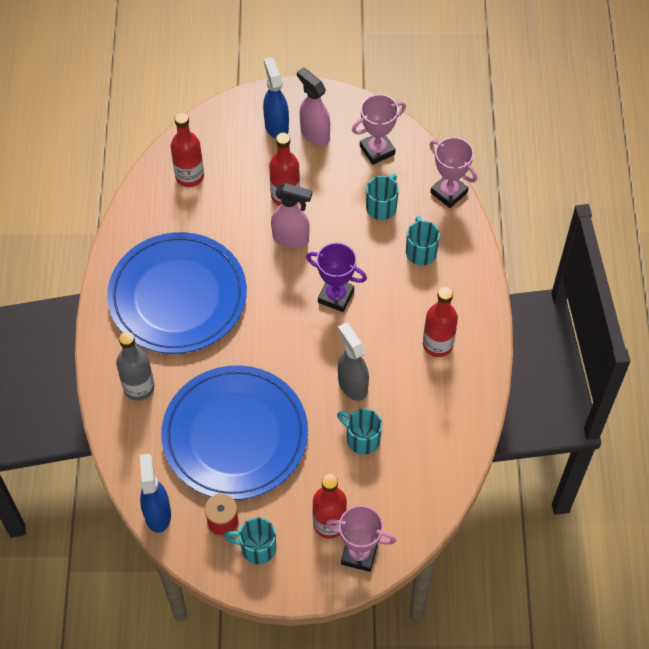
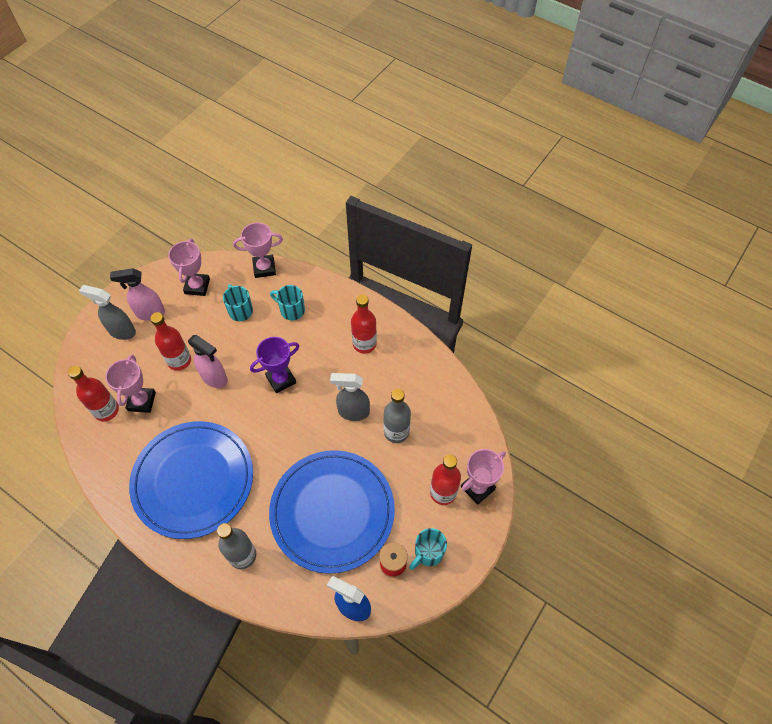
camera: 55 degrees left, 0 degrees up
(220, 197) = (141, 401): none -> pink trophy
(276, 126) = (121, 331): blue spray bottle -> grey spray bottle
(291, 239) = (215, 378): pink spray bottle -> pink spray bottle turned 75 degrees clockwise
(362, 439) = (396, 432): turquoise mug -> grey bottle

